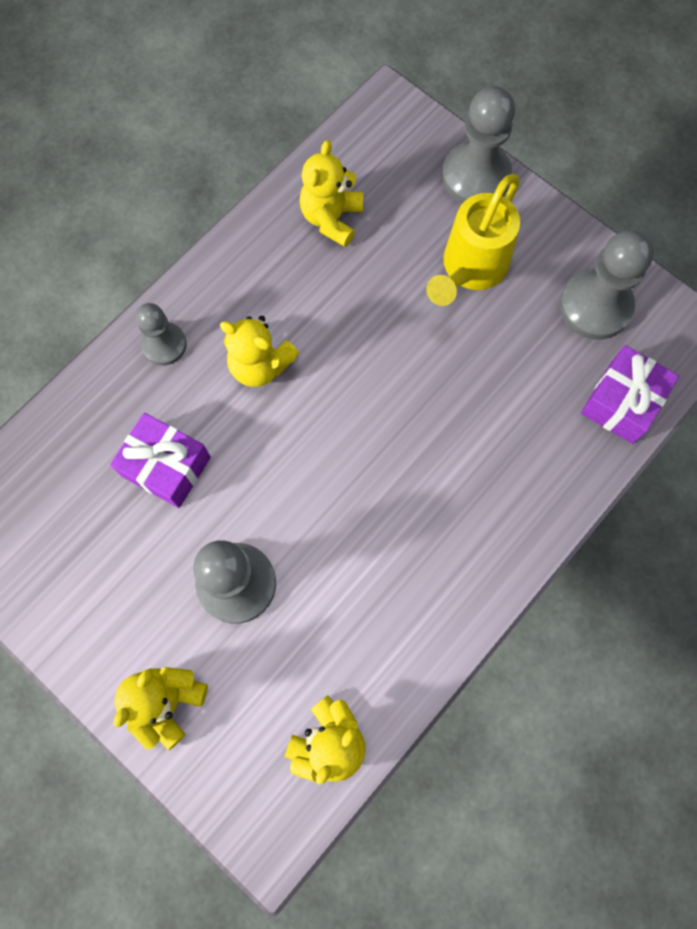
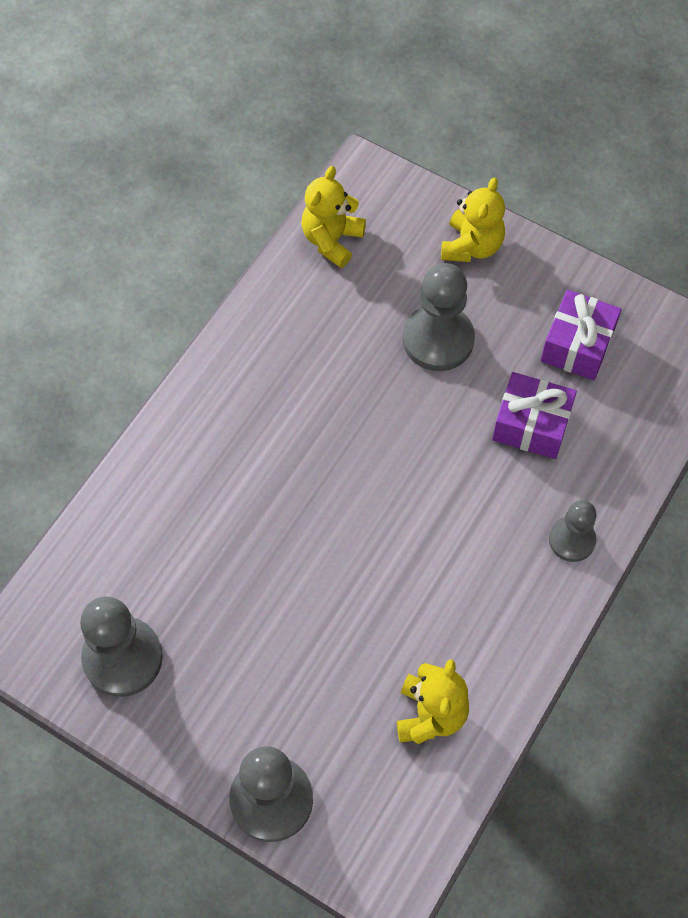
camera: 170 degrees right, 10 degrees down
(260, 365) = (468, 535): yellow teddy bear -> none
(470, 269) = (264, 678): yellow watering can -> none
(621, 402) = (92, 558): purple gift -> purple gift (577, 345)

